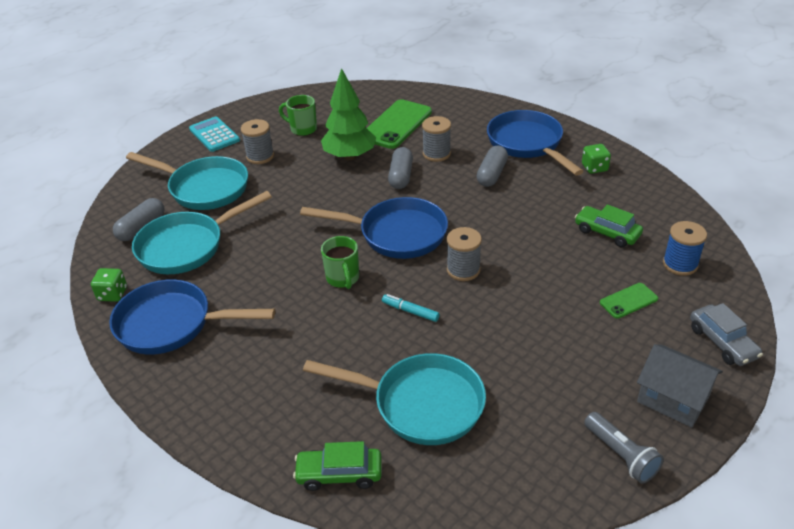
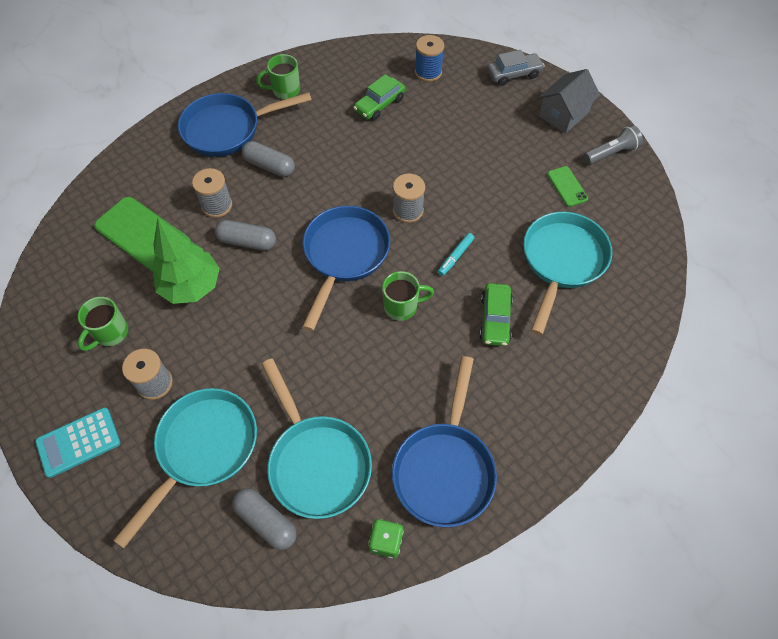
camera: 85 degrees left, 20 degrees up
(339, 474) = (629, 323): green car -> green car (495, 319)
(594, 168) = (285, 91): green dice -> green mug
(628, 301) = (464, 112): green phone -> green phone (567, 186)

